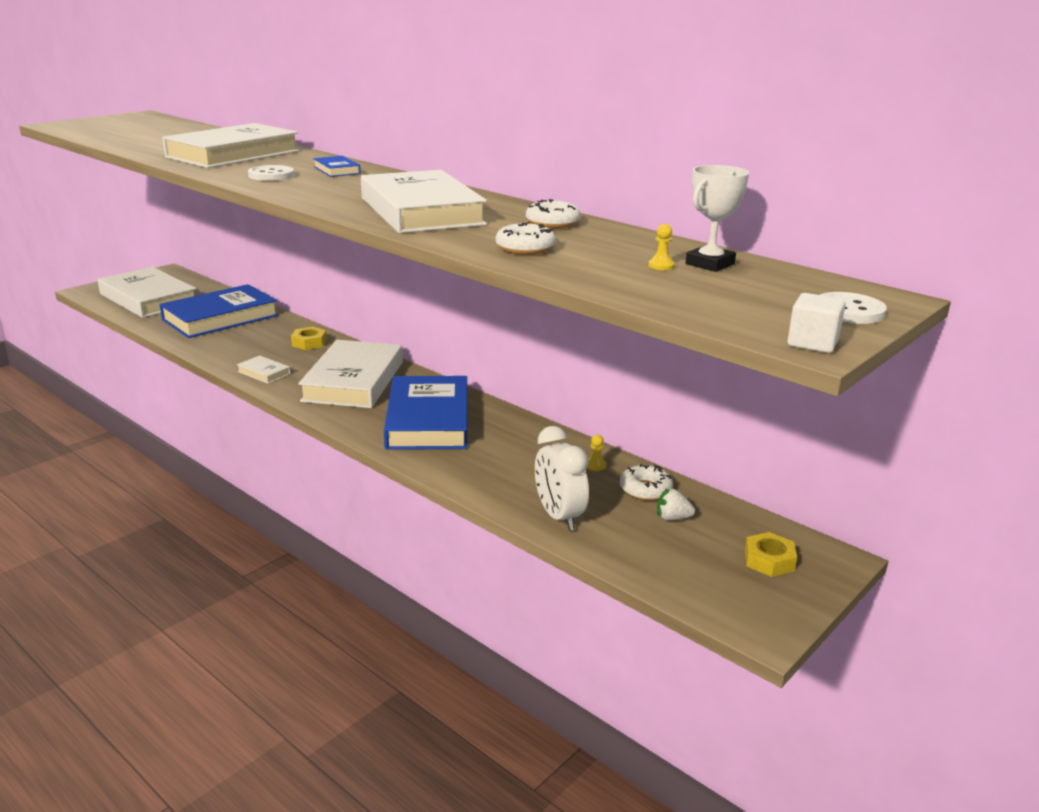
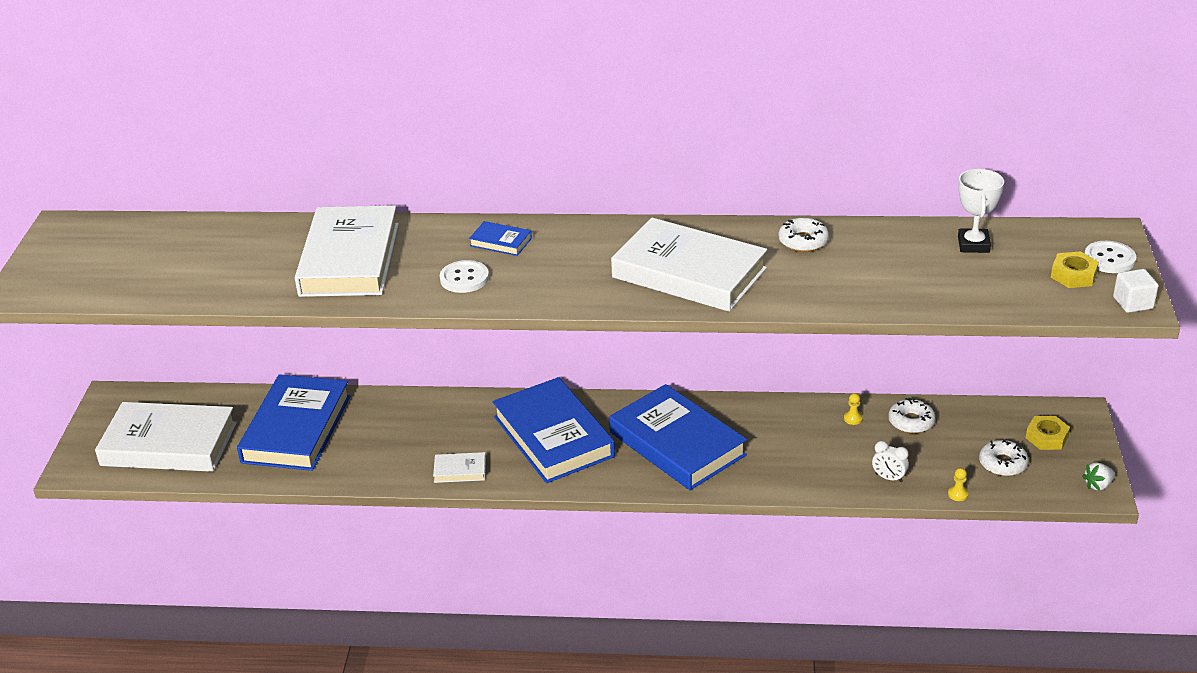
camera: 35 degrees left, 10 degrees up
(309, 343) = (440, 414): yellow nut -> yellow nut (1073, 275)
(353, 381) = (553, 436): white book -> blue book
(525, 248) = (841, 285): white donut -> white donut (1002, 463)
(559, 516) = (888, 478): white clock -> white clock, size x0.55
(661, 266) = (951, 262): yellow pawn -> yellow pawn (958, 494)
(672, 518) = (956, 436): white strawberry -> white strawberry (1098, 485)

